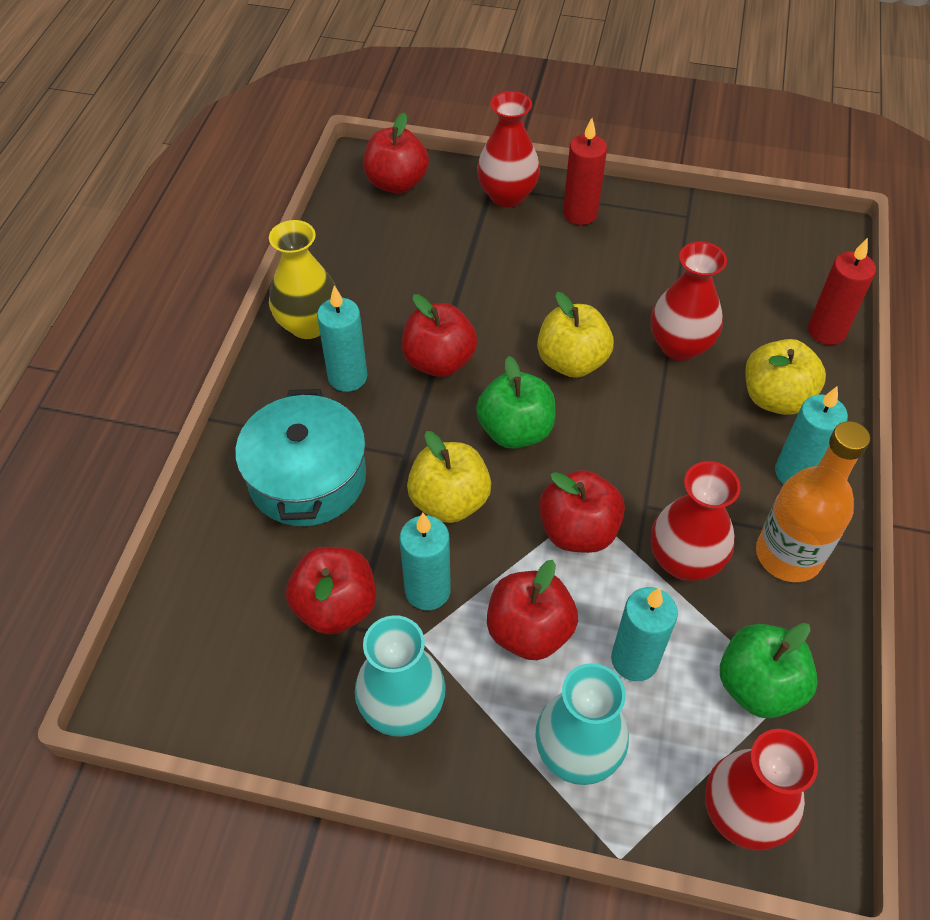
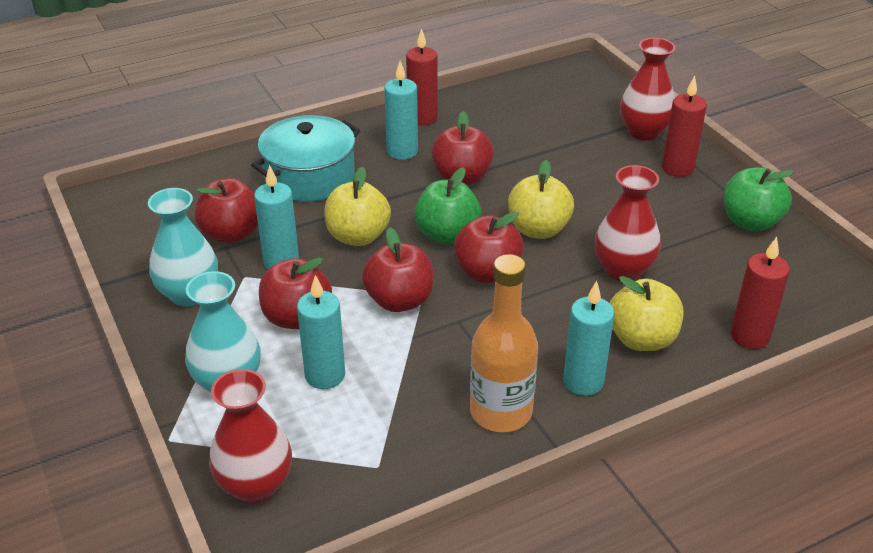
camera: 50 degrees right, 15 degrees down
(308, 325) = (422, 118): yellow vase -> red candle
(396, 183) = (584, 88): red apple -> red apple (487, 273)
(684, 560) = (433, 361): red vase -> none
(758, 686) = (367, 447): green apple -> green apple (750, 222)

